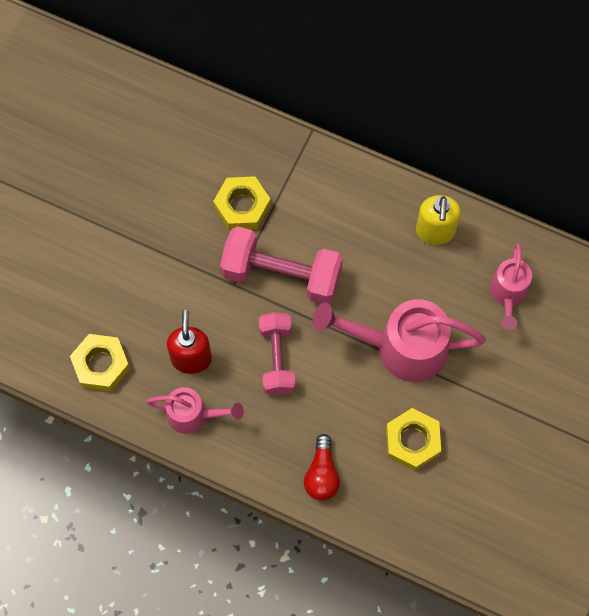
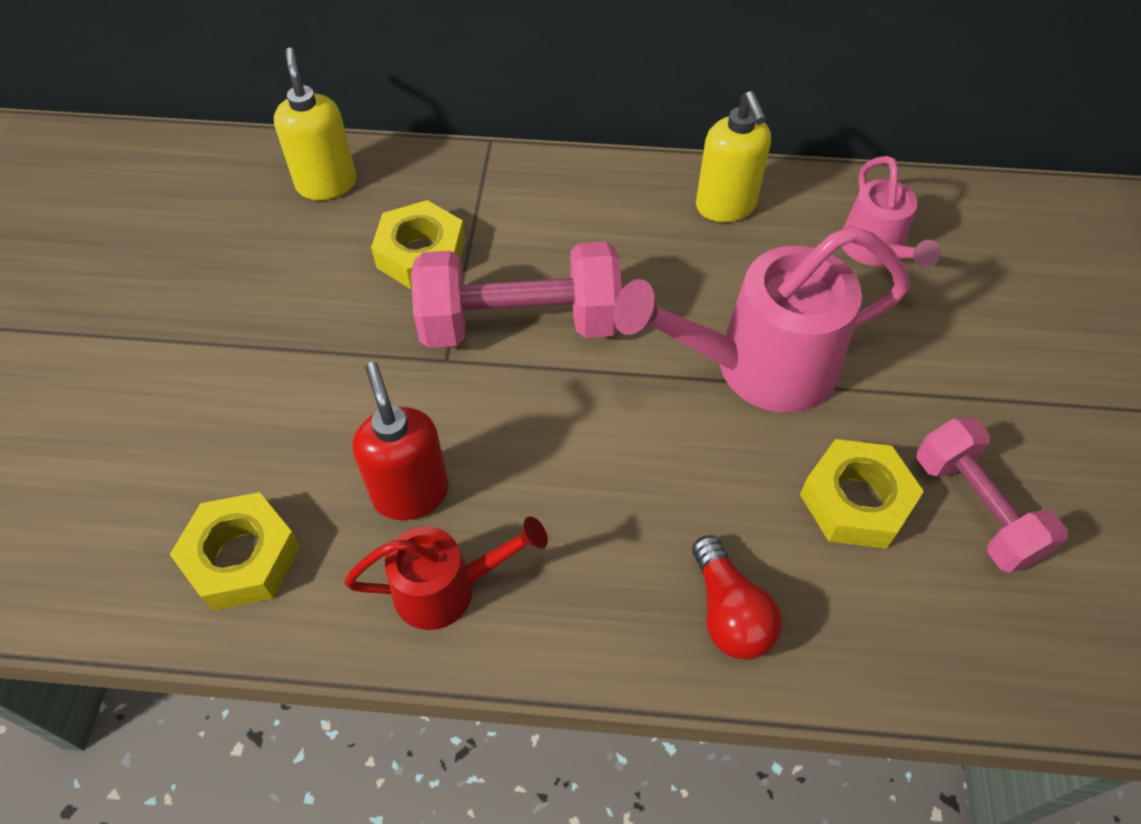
camera: 20 degrees left, 15 degrees down
(193, 415) = (446, 589): pink watering can -> red watering can
(202, 133) = (326, 184): none -> yellow soap dispenser
(277, 358) = (563, 446): pink dumbbell -> pink dumbbell (975, 509)

